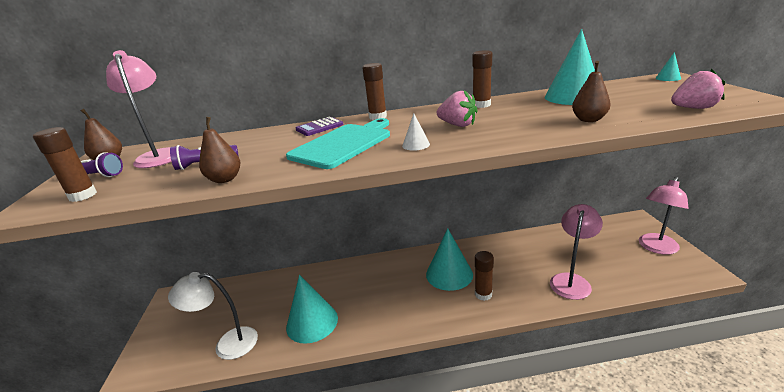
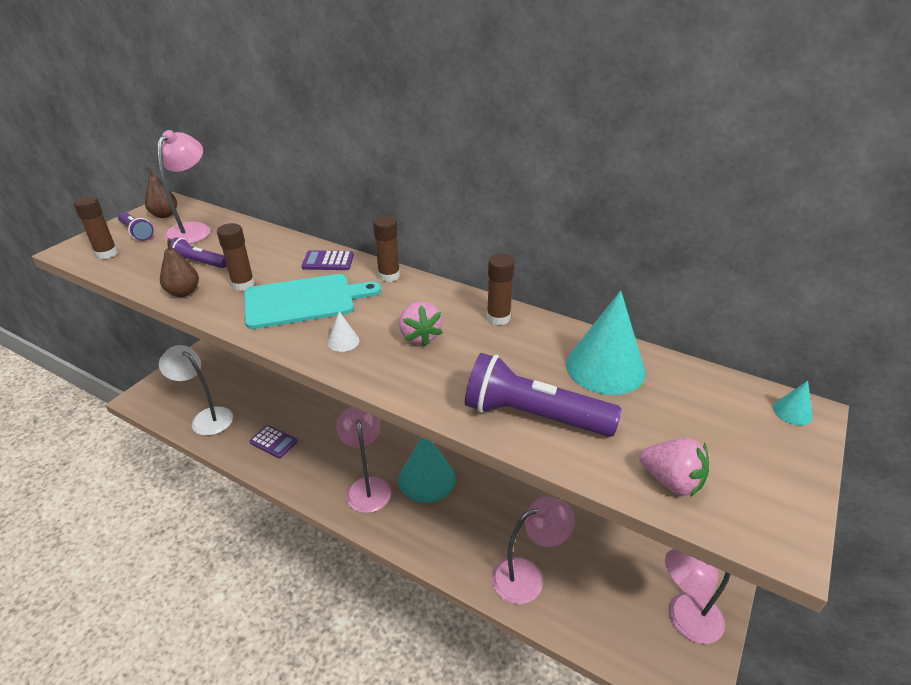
camera: 35 degrees right, 10 degrees up
(312, 322) = (273, 442): turquoise cone -> purple calculator
(419, 302) = (367, 486): none -> pink lamp
(483, 294) = (427, 523): brown glue stick -> brown glue stick (243, 284)
(588, 120) = (533, 415): brown pear -> purple flashlight

